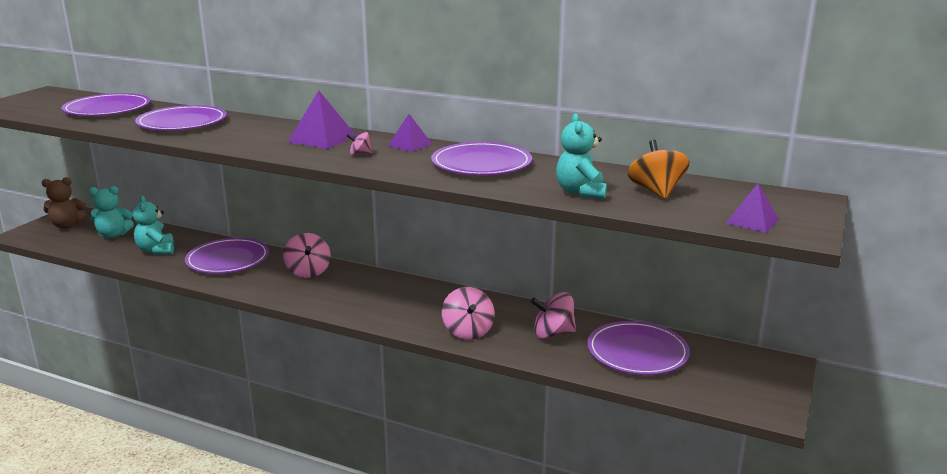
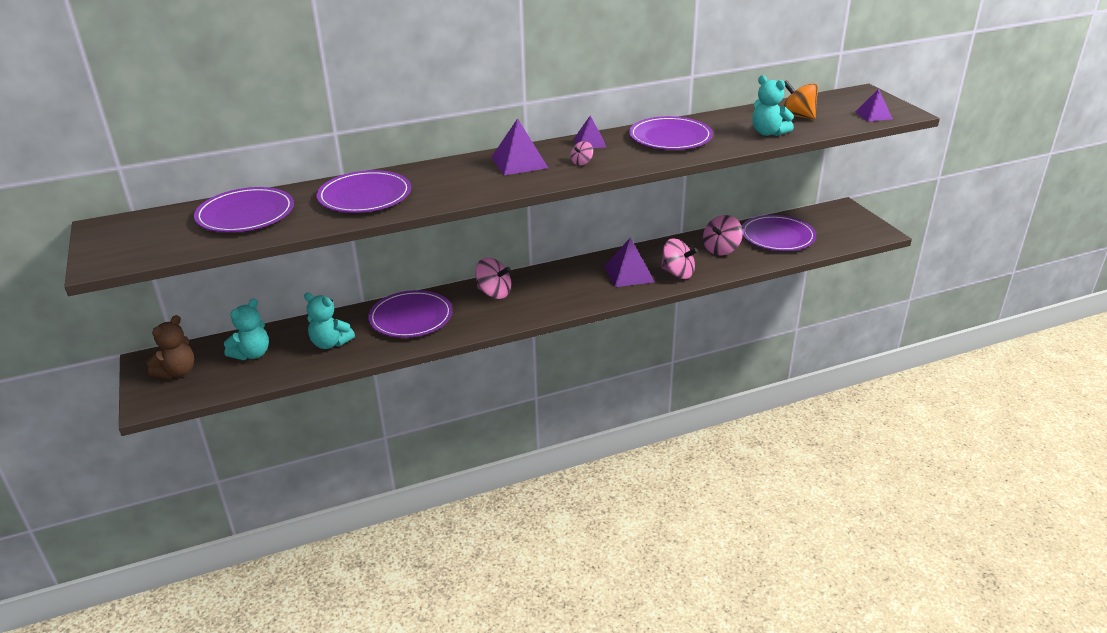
camera: 45 degrees left, 10 degrees up
(429, 310) = (629, 274): none -> purple pyramid

